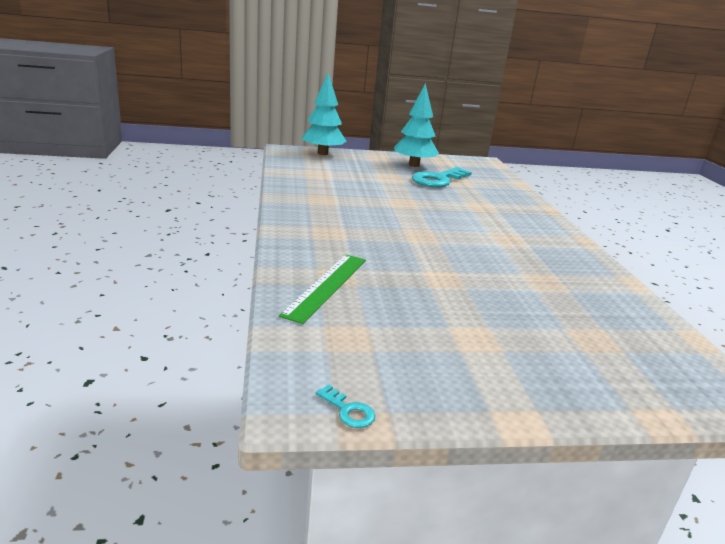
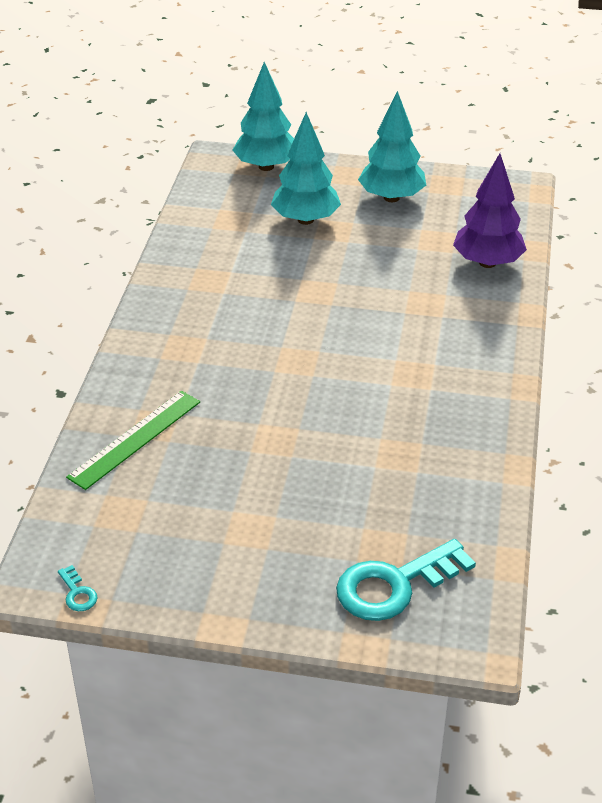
camera: 20 degrees right, 15 degrees up
(367, 173) = (305, 220): none -> turquoise tree
(438, 180) = (404, 237): turquoise key -> turquoise key (394, 585)
(500, 189) = (487, 262): none -> purple tree

